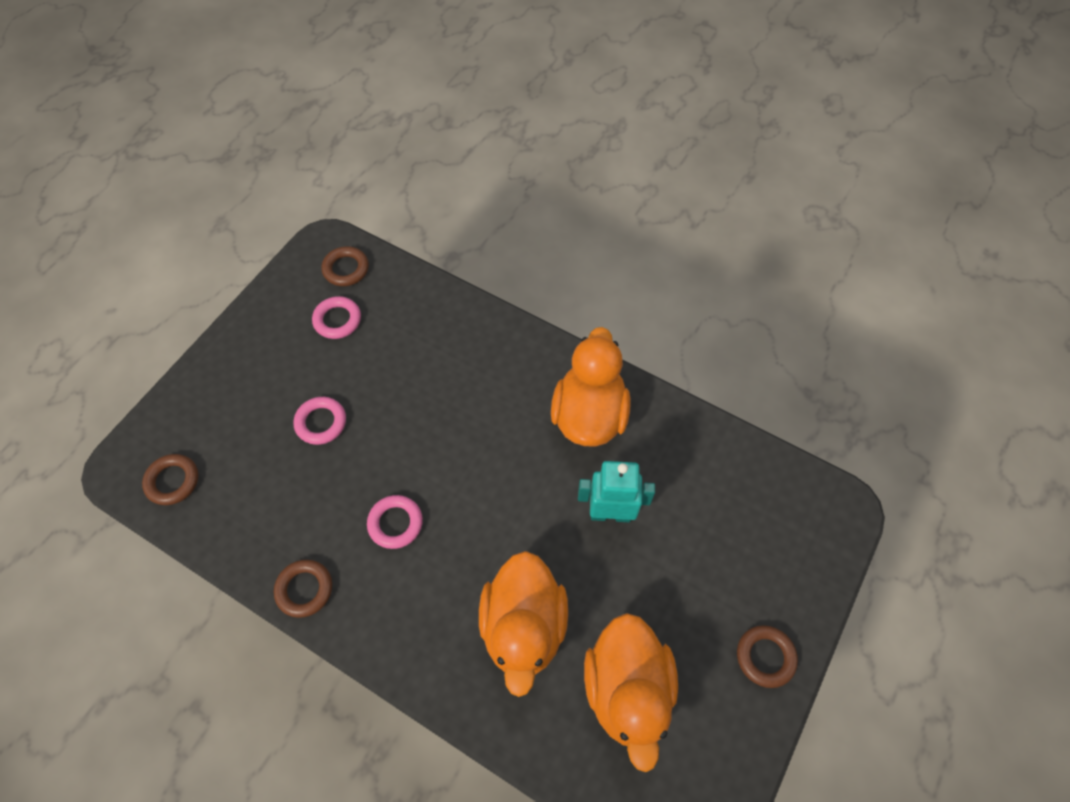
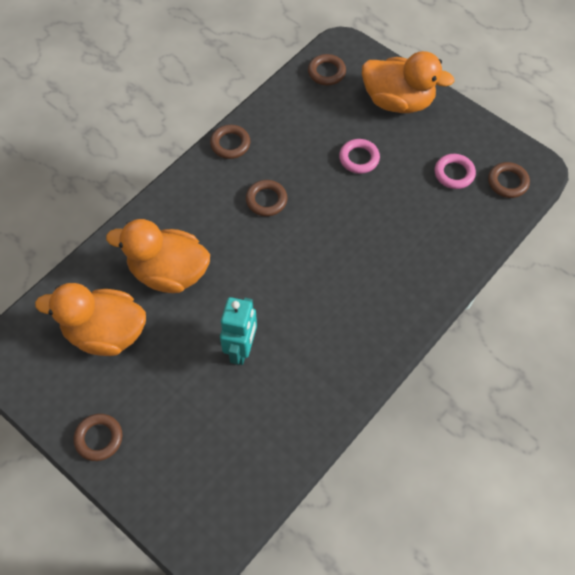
camera: 100 degrees right, 0 degrees up
(395, 523) = (266, 200): pink ring -> brown ring
(589, 415) = (335, 350): orange duck -> orange duck (398, 101)

